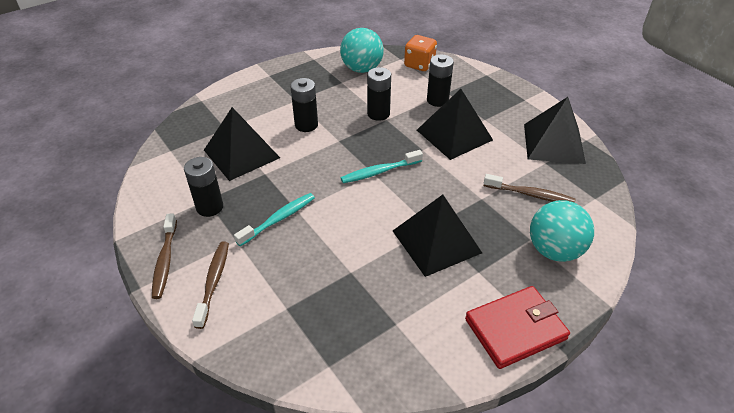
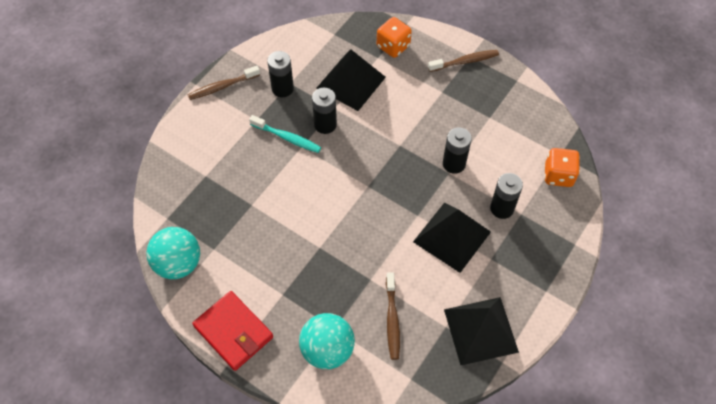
camera: 70 degrees right, 15 degrees up
(213, 282) = (213, 123): brown toothbrush -> brown toothbrush (465, 61)
(220, 115) = (393, 46): none -> orange dice
(306, 125) = (409, 113): black battery -> black battery (325, 124)
(362, 69) = (521, 126): turquoise ball -> turquoise ball (178, 264)
(379, 172) = (371, 189): turquoise toothbrush -> none
(436, 241) = (304, 255): black pyramid -> none

